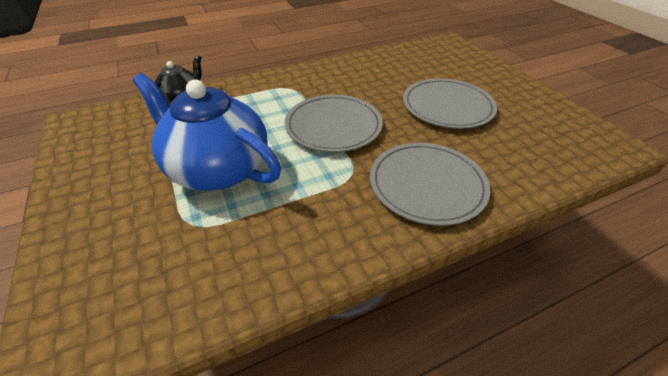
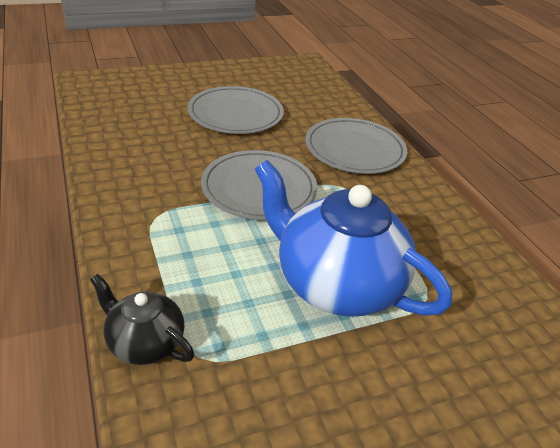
camera: 90 degrees left, 5 degrees down
(218, 169) = (336, 284): blue teapot -> blue teapot turned 90 degrees clockwise

